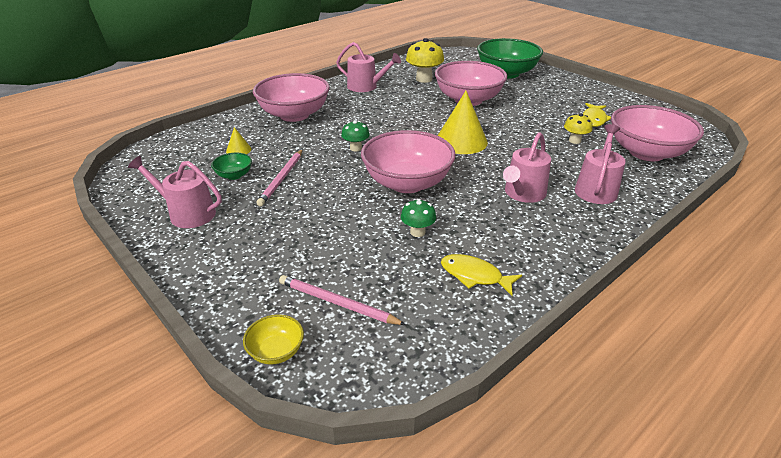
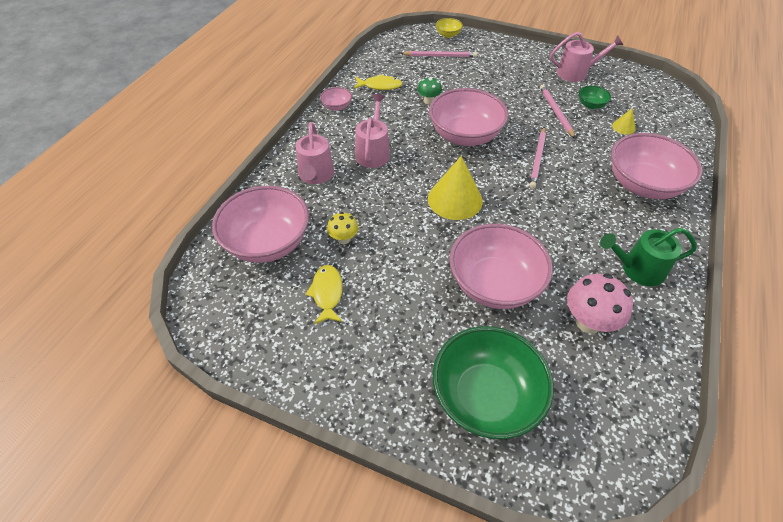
camera: 155 degrees right, 15 degrees up
(356, 148) = (537, 159): green mushroom -> pink pencil
(366, 87) = (638, 269): pink watering can -> green watering can
(424, 79) = (588, 322): yellow mushroom -> pink mushroom
(555, 261) = (337, 106): none -> pink bowl

